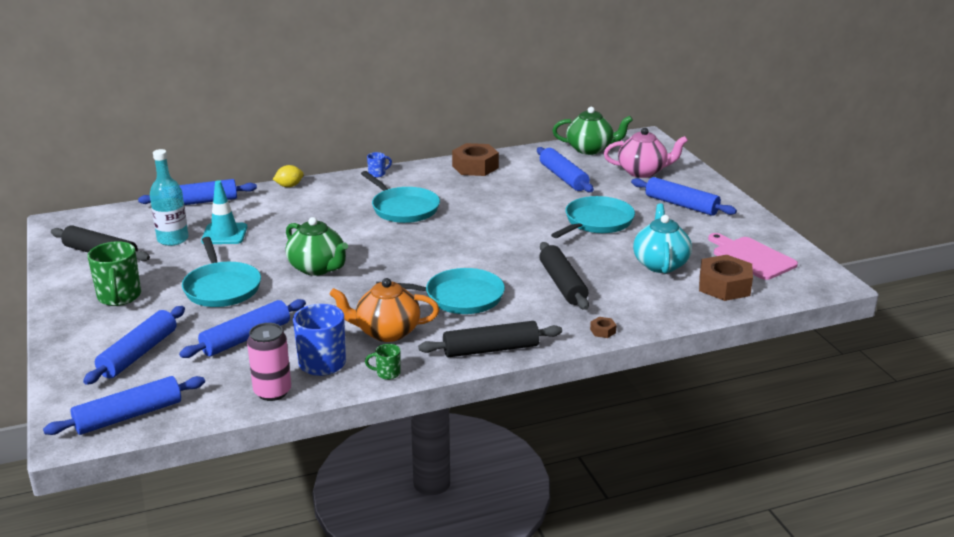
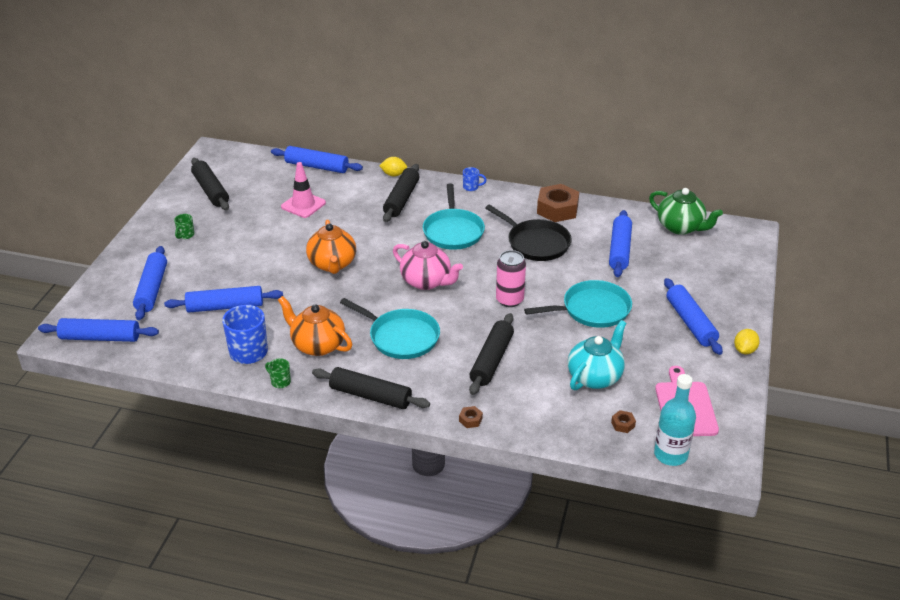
camera: 35 degrees right, 10 degrees up
(119, 297) = (185, 235): green mug -> green mug, size x0.49
(138, 353) = (152, 289): blue rolling pin -> blue rolling pin turned 60 degrees counterclockwise
(173, 239) = (266, 196): turquoise bottle -> turquoise bottle (670, 454)
(222, 288) = (253, 255): turquoise pan -> none
(224, 234) = (303, 205): turquoise traffic cone -> pink traffic cone
(272, 392) = (196, 360): pink can -> pink can (509, 300)
(317, 268) = (332, 264): green teapot -> orange teapot
(322, 201) = (401, 199): none -> black rolling pin
(488, 194) = (536, 243): none -> black pan
(643, 172) = (699, 271): pink teapot -> pink teapot (427, 281)
(724, 286) = (623, 424): brown nut -> brown nut, size x0.42
(742, 208) = (744, 350): none -> yellow lemon

